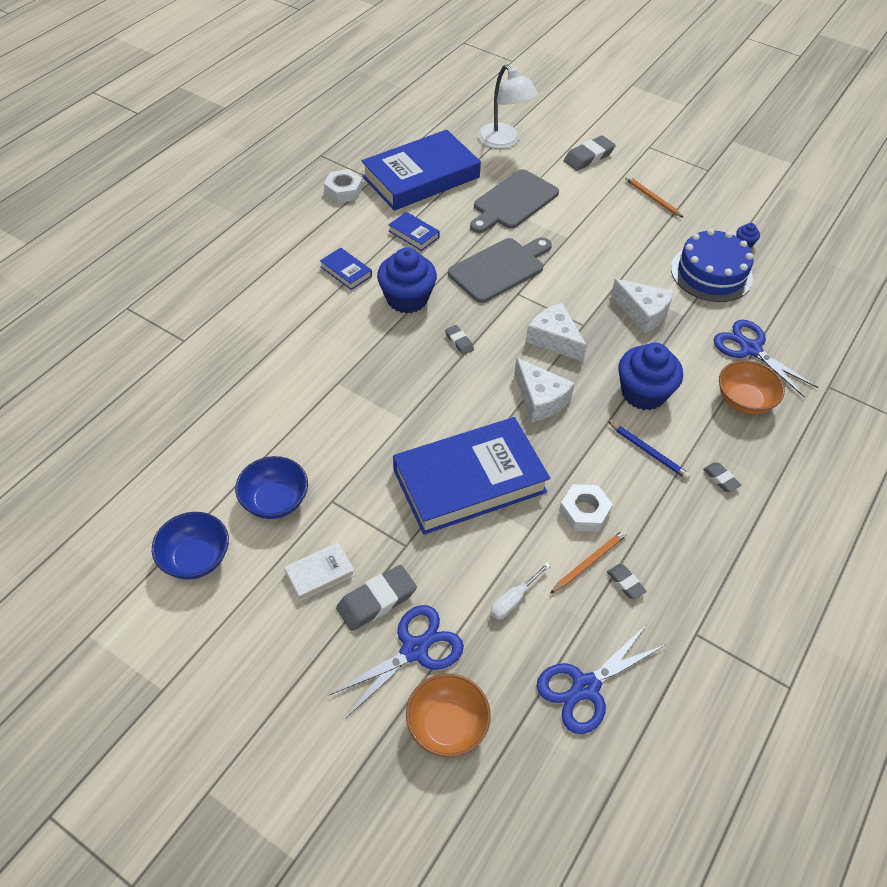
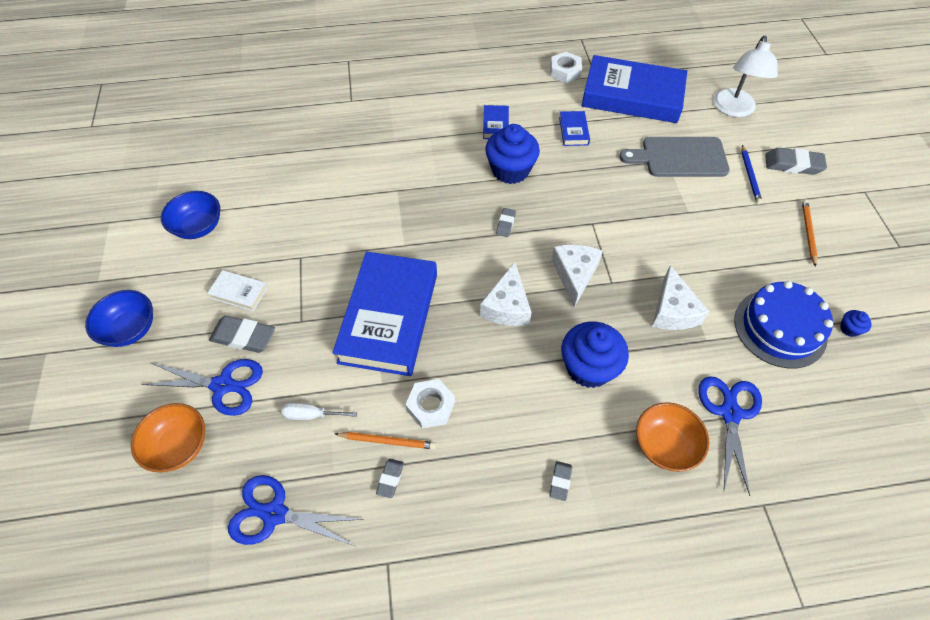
camera: 50 degrees right, 5 degrees up
(275, 501) = (273, 230): blue bowl -> blue bowl (130, 329)
(469, 481) = (389, 317): blue book -> blue book turned 75 degrees clockwise
(499, 268) = (603, 196): grey cutting board -> none
(648, 452) = (532, 410): blue pencil -> blue pencil (749, 176)

